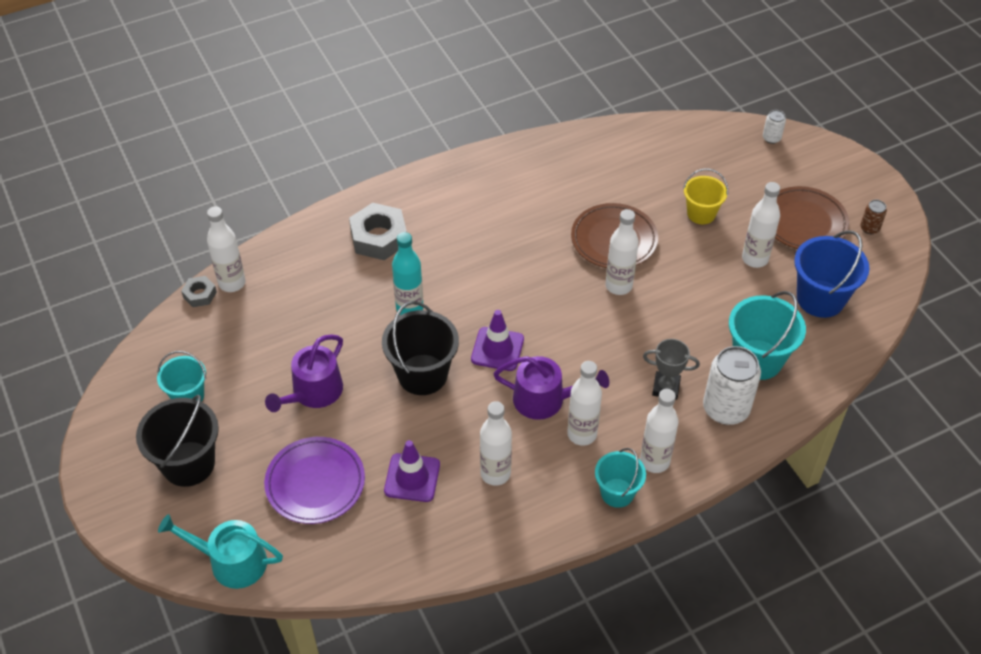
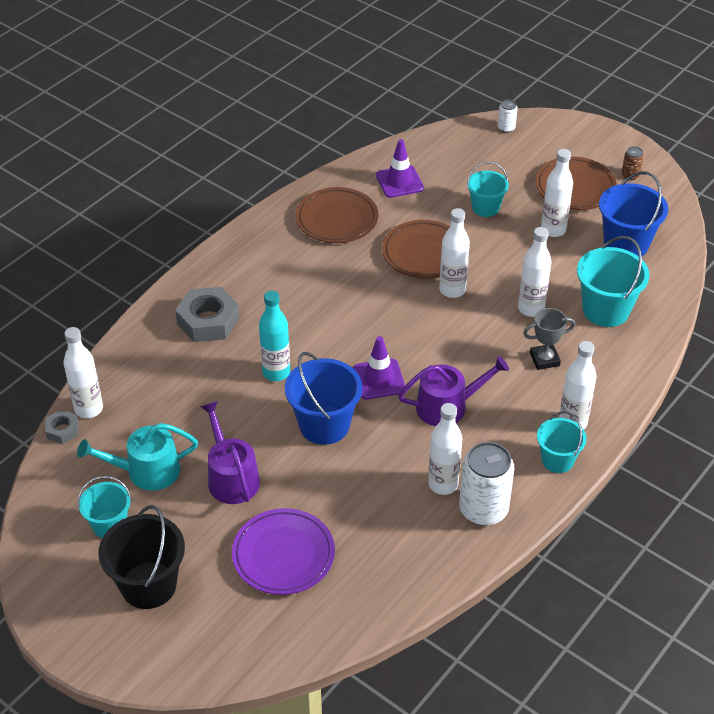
camera: 25 degrees left, 5 degrees down
(231, 561) = (247, 654): turquoise watering can -> turquoise watering can (146, 471)
(313, 392) = (231, 477): purple watering can -> purple watering can turned 150 degrees clockwise
(412, 478) = (370, 516): purple traffic cone -> purple traffic cone (399, 182)
(422, 374) = (324, 425): black bucket -> blue bucket
(552, 178) = (337, 219): none -> brown plate
(582, 434) = (497, 423): white bottle -> white bottle (531, 308)
(701, 213) = (485, 207): yellow bucket -> turquoise bucket
(726, 409) = (604, 358): white can -> white can (483, 509)

